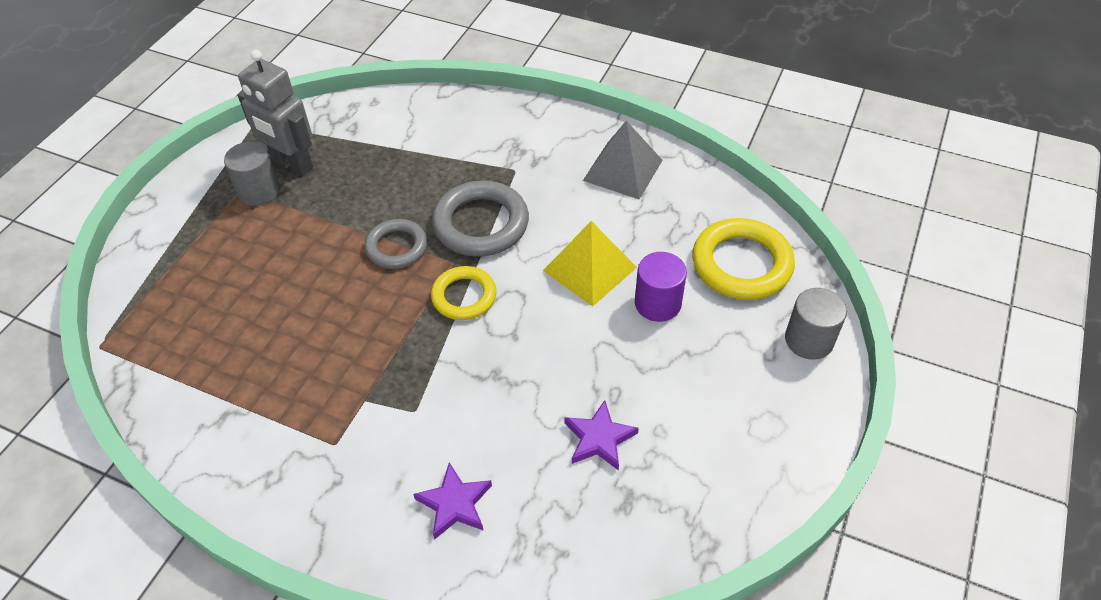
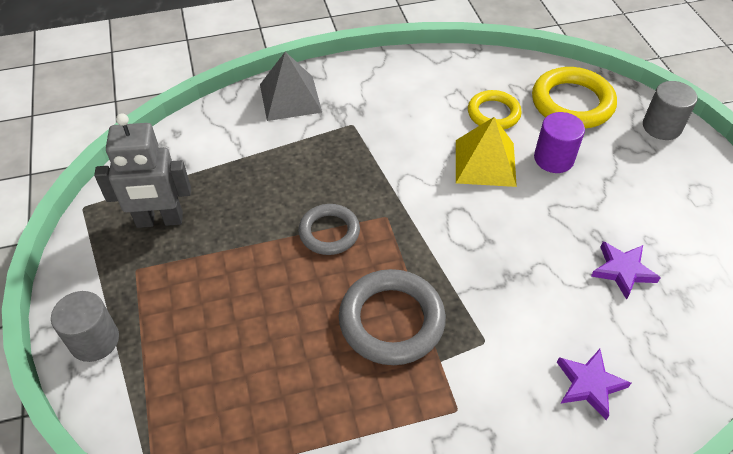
camera: 40 degrees left, 0 degrees up
(259, 191) = (155, 259): grey cylinder -> grey cylinder (94, 340)
(464, 296) = (423, 236): yellow ring -> yellow ring (493, 113)
(481, 224) = (373, 177): grey ring -> grey ring (391, 320)
(623, 170) = (428, 83): grey pyramid -> grey pyramid (290, 98)

